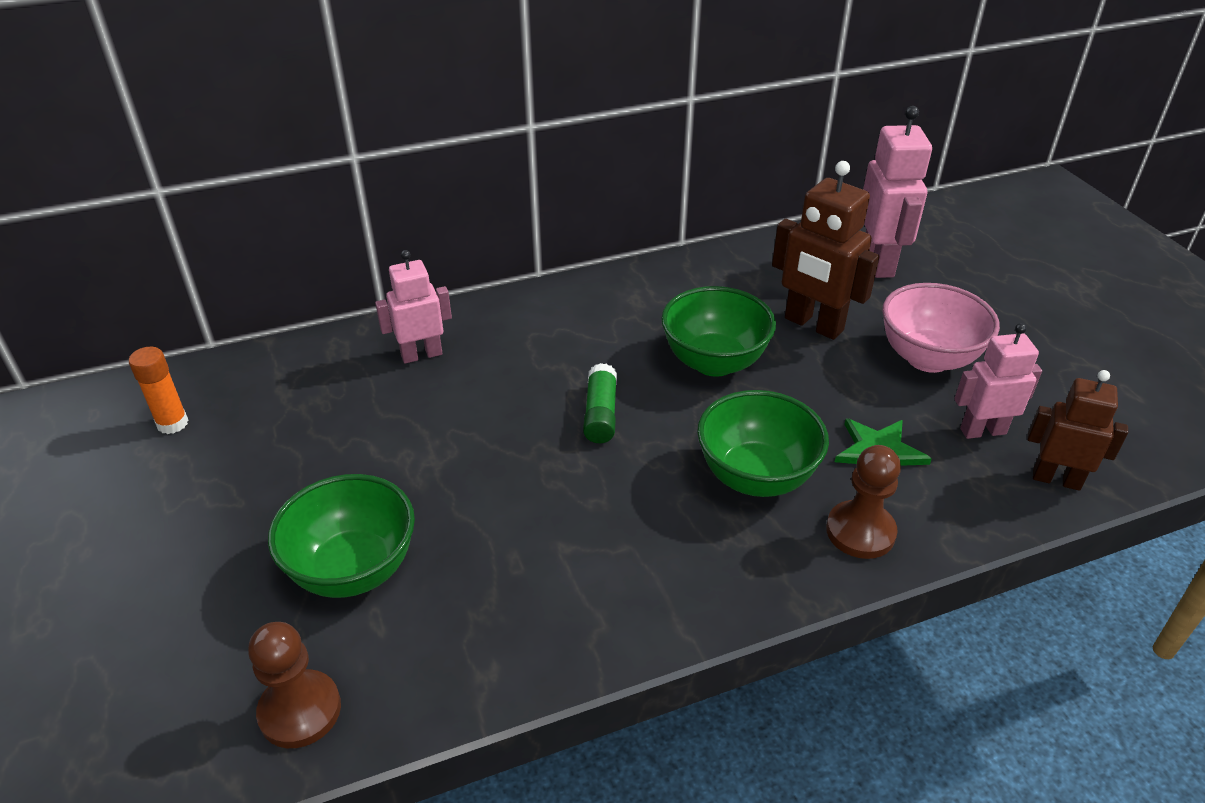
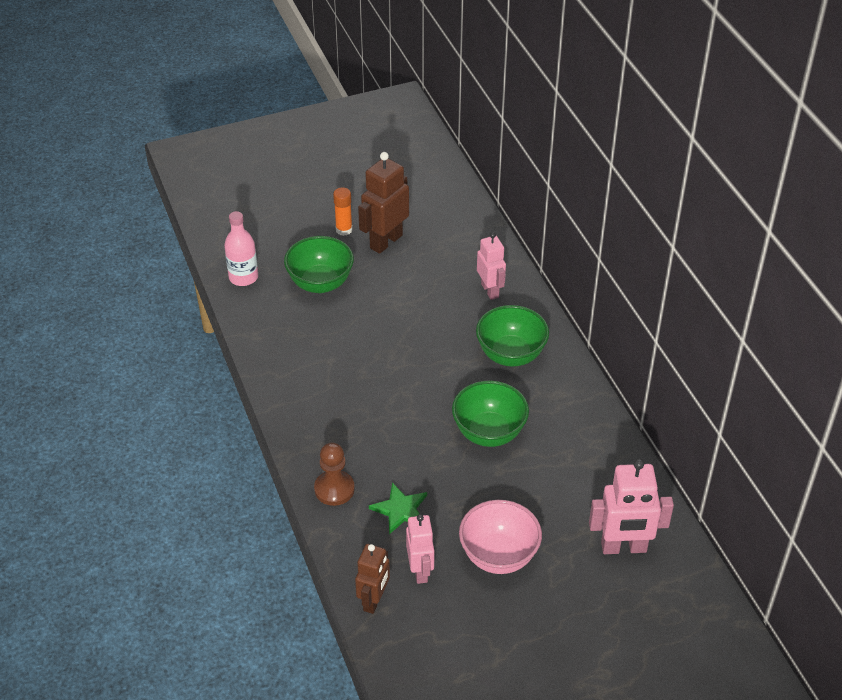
camera: 90 degrees right, 5 degrees up
(172, 423) = (426, 200): orange glue stick -> orange glue stick (344, 230)
(300, 711) = (243, 277): brown pawn -> pink bottle
(600, 414) = (436, 375): green glue stick -> none
(756, 477) = (380, 445): green bowl -> green bowl (510, 355)
(813, 325) = (535, 493): brown robot -> brown robot (385, 241)

